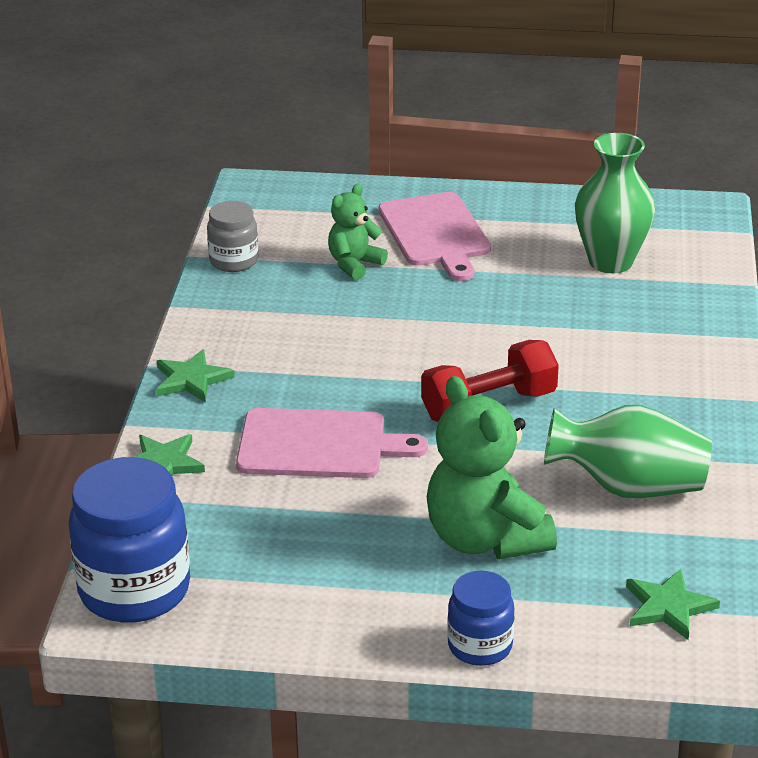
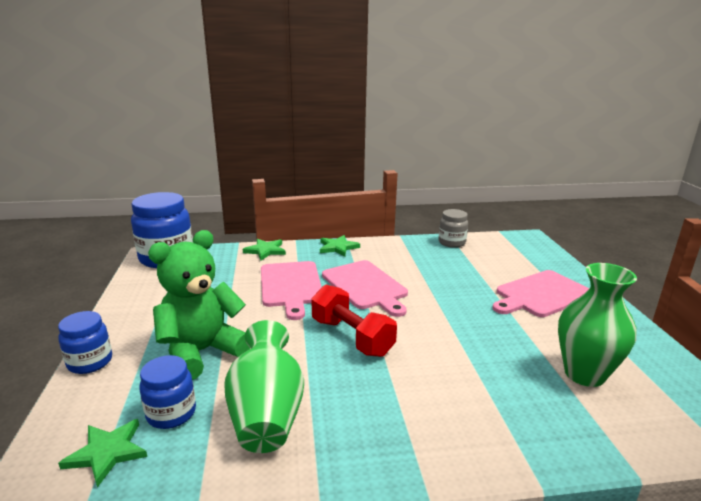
camera: 75 degrees right, 10 degrees down
(351, 372) = (365, 286): none -> pink cutting board
(354, 264) = (479, 273): green teddy bear -> none
(611, 561) = (171, 413): none -> blue jar

